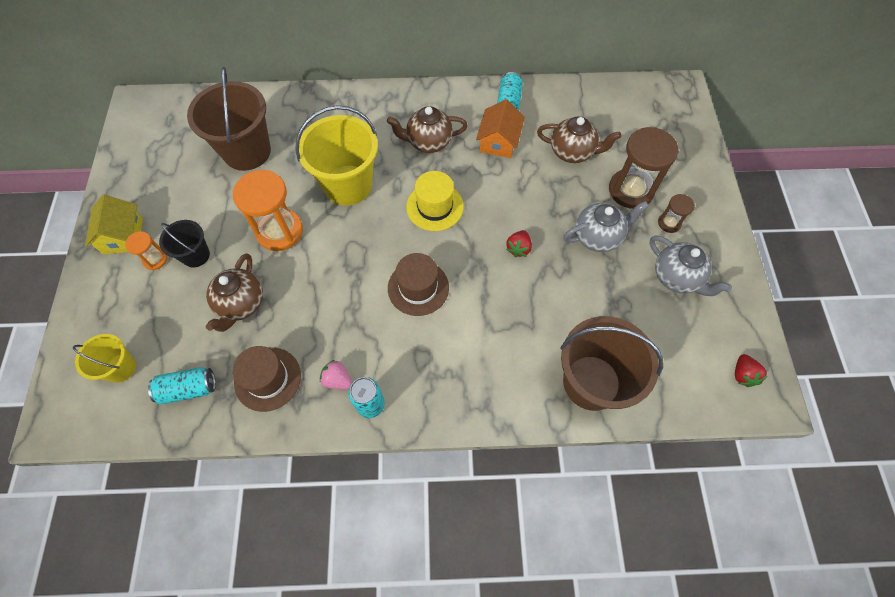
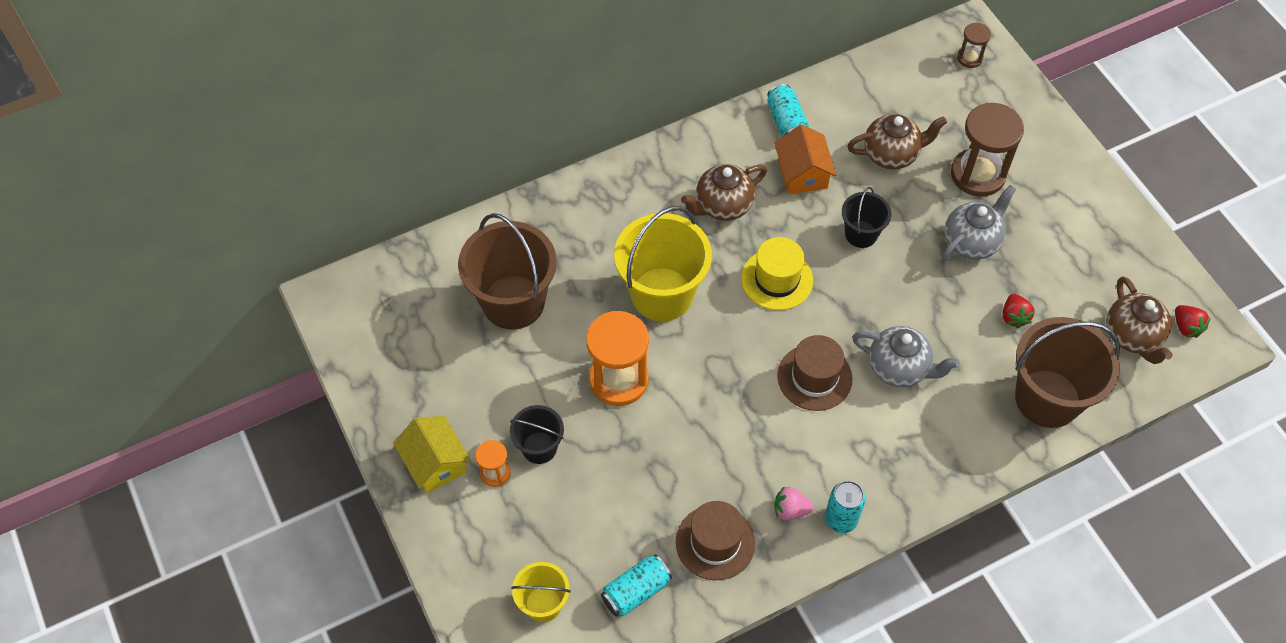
camera: 25 degrees left, 5 degrees down
(241, 304) = (631, 478): brown teapot -> brown teapot (1132, 336)
(516, 199) = (861, 234): none -> black bucket
(518, 248) = (895, 289): red strawberry -> red strawberry (1014, 317)
(669, 223) = (1036, 196): brown hourglass -> brown hourglass (969, 58)
(676, 278) = (1074, 253): grey teapot -> grey teapot (899, 368)

